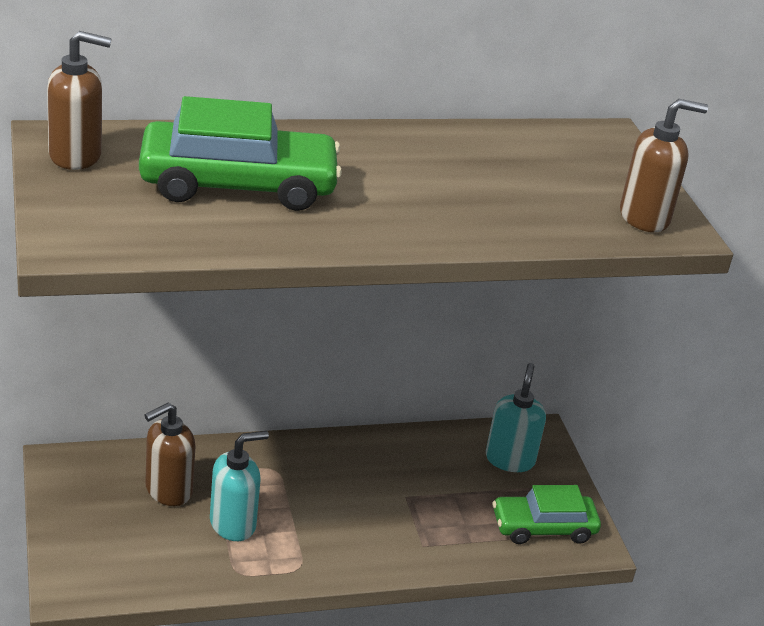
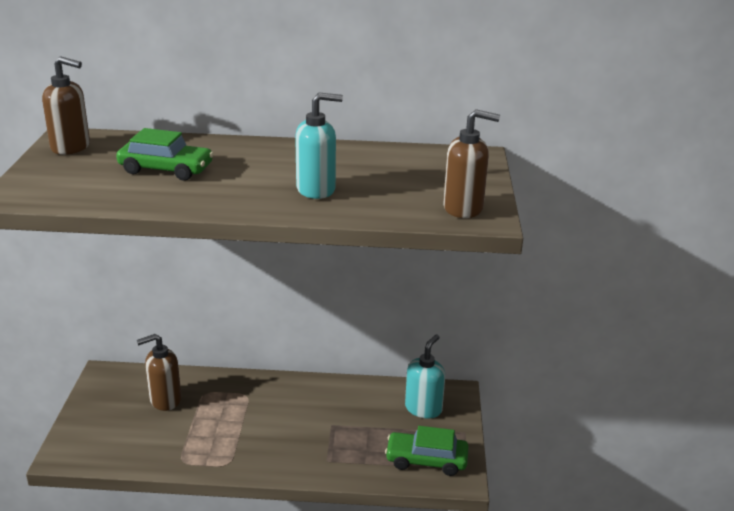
camera: 20 degrees right, 5 degrees down
(233, 524) = (197, 427): turquoise soap dispenser -> turquoise soap dispenser (316, 189)
(238, 185) = (166, 169): green car -> green car, size x0.65

